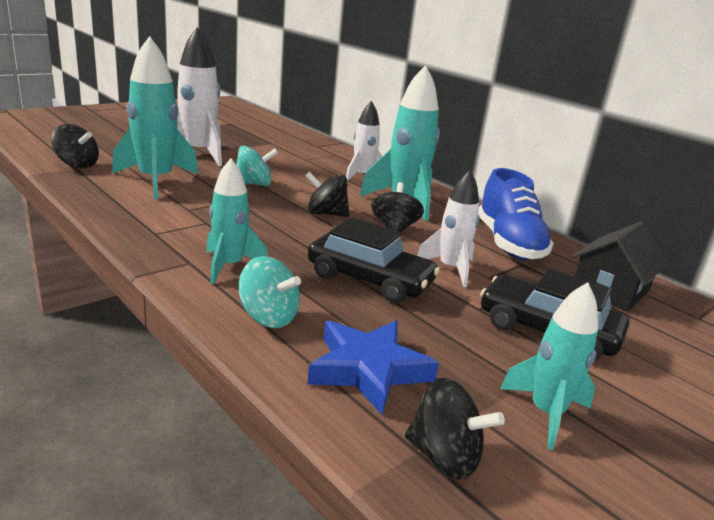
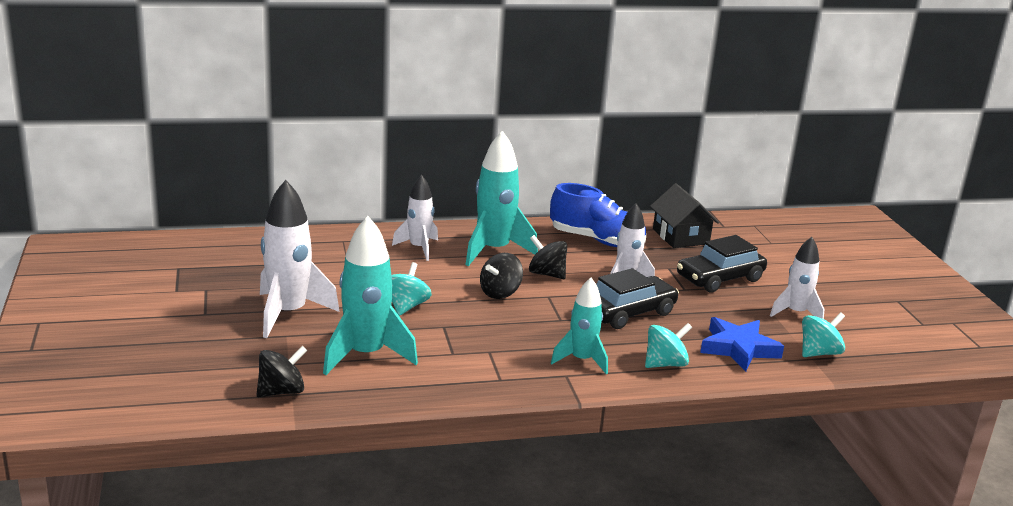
camera: 60 degrees left, 0 degrees up
(444, 457) = (819, 353): black spinning top -> turquoise spinning top
(546, 413) = (795, 313): turquoise rocket -> white rocket

